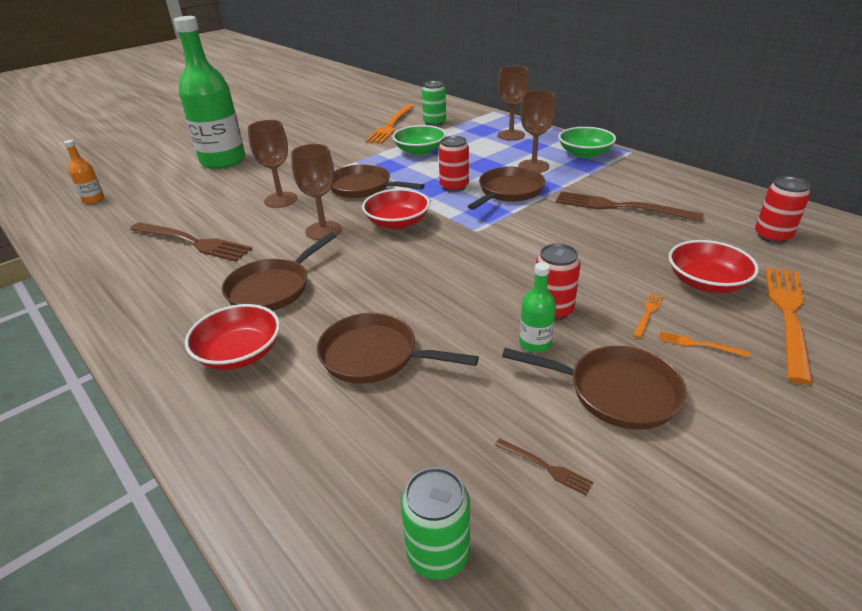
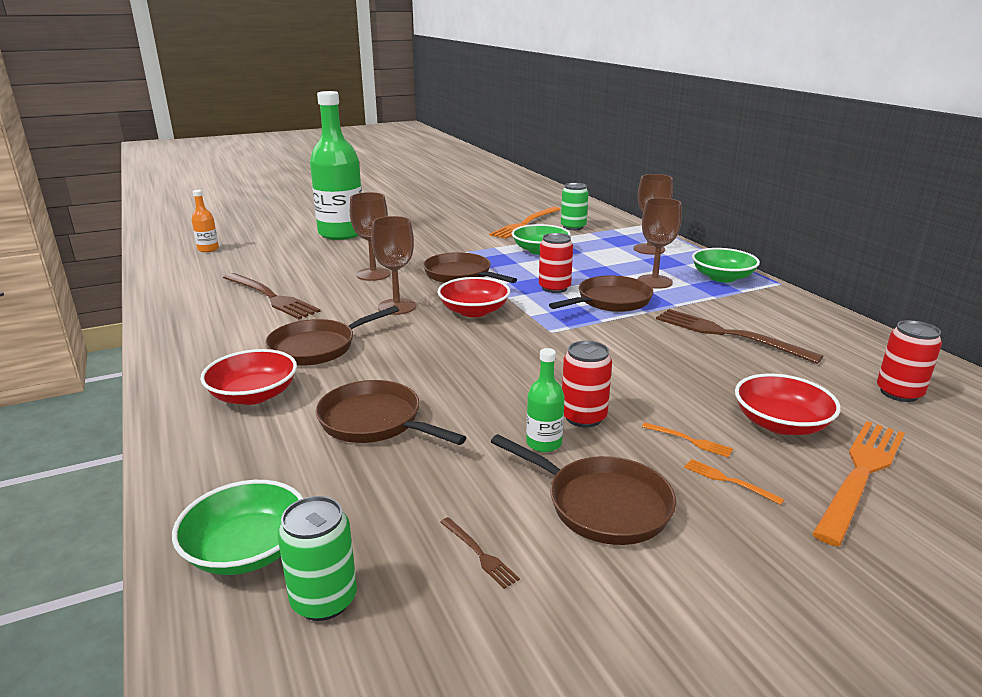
camera: 15 degrees right, 10 degrees down
(334, 523) = (247, 550): none -> green bowl
(648, 314) = (689, 440): orange fork -> orange fork turned 75 degrees clockwise

